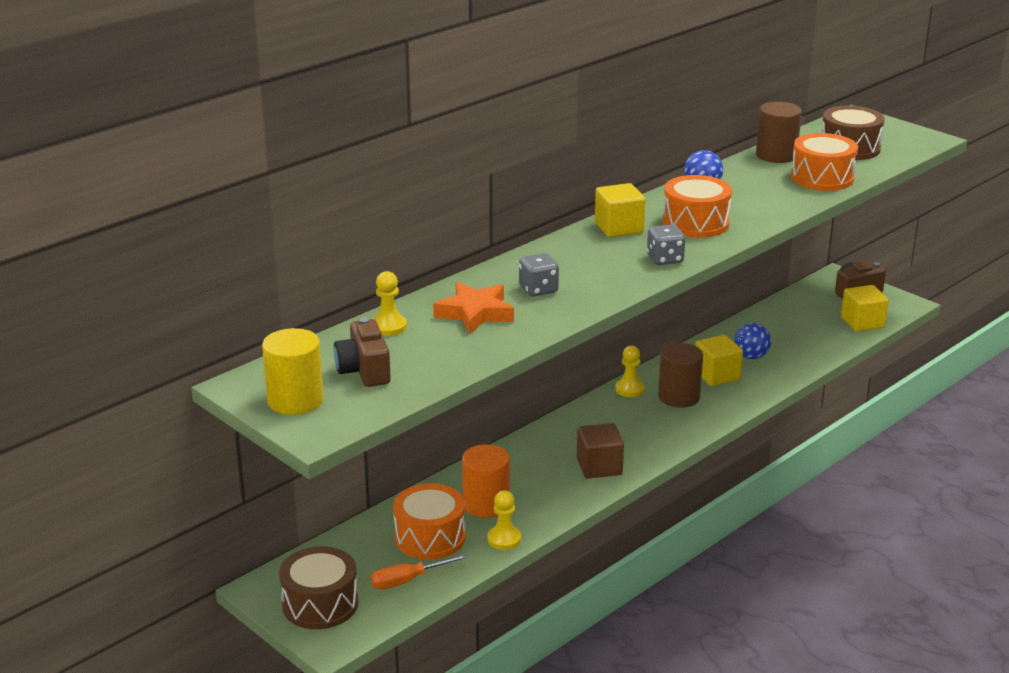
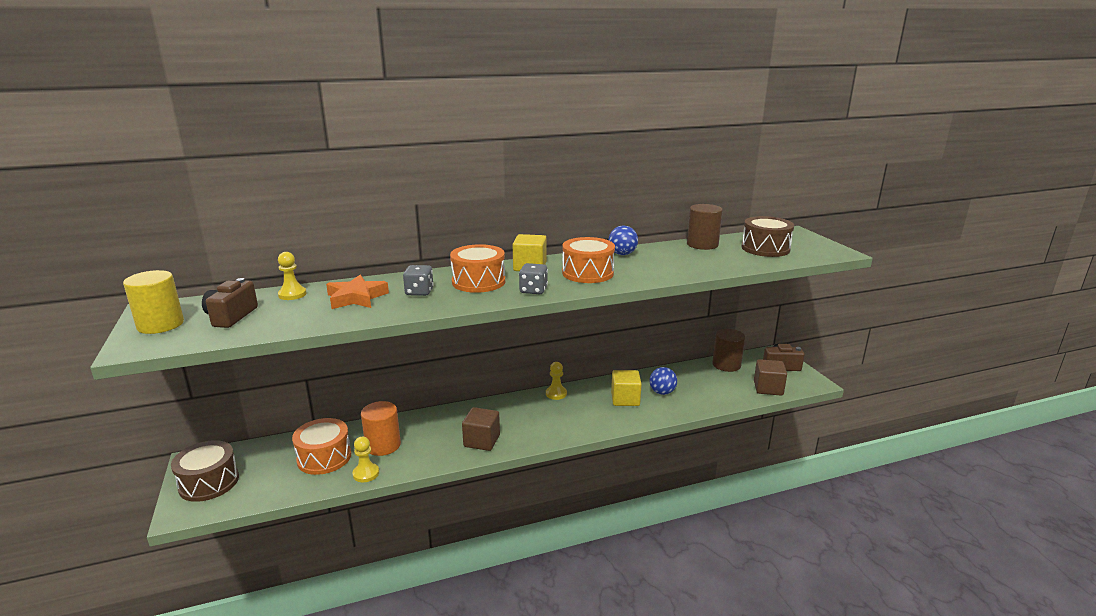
camera: 25 degrees right, 5 degrees down
(408, 580) = (276, 483): orange screwdriver -> none
(679, 397) = (584, 407): brown cylinder -> brown cylinder (726, 365)
(822, 178) = (721, 262): orange drum -> orange drum (478, 282)
(862, 323) = (768, 388): yellow cube -> brown cube

